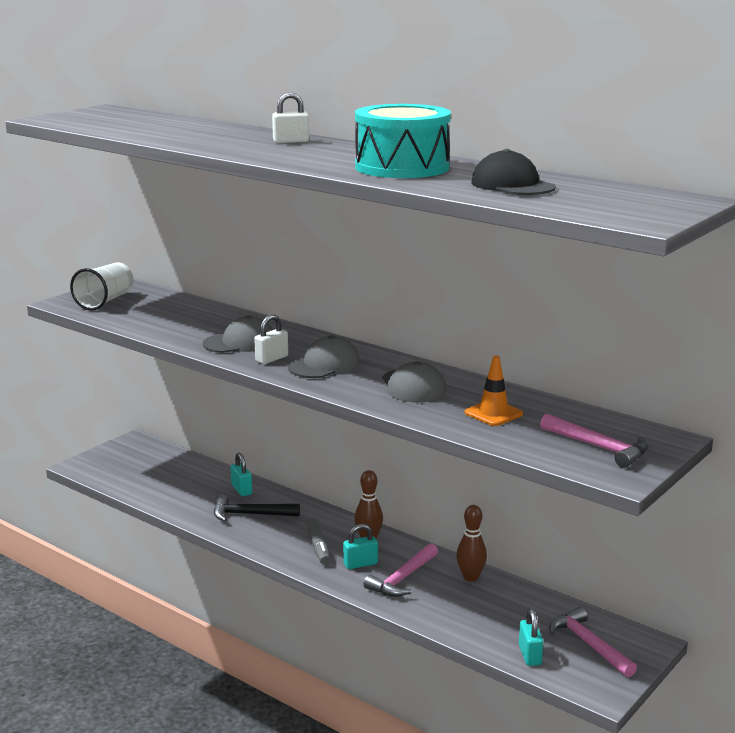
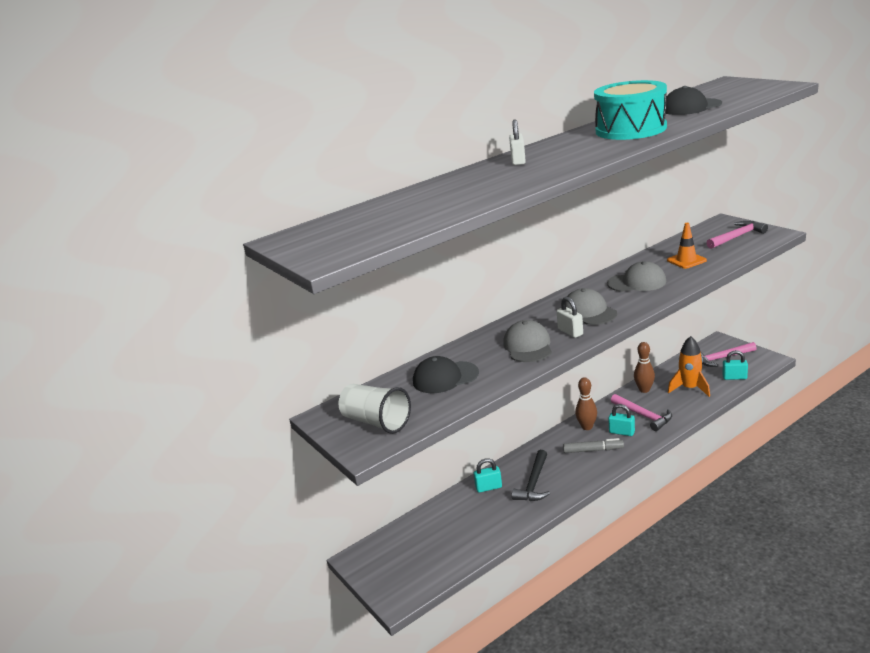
camera: 70 degrees left, 5 degrees up
(179, 316) = (445, 377): none -> black cap
(360, 564) = (621, 432): turquoise padlock -> turquoise padlock turned 60 degrees counterclockwise
(485, 614) = (690, 388): none -> orange rocket

